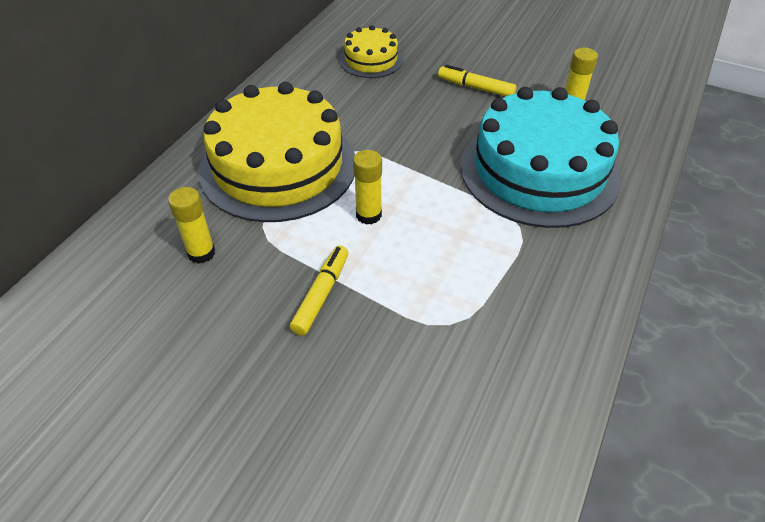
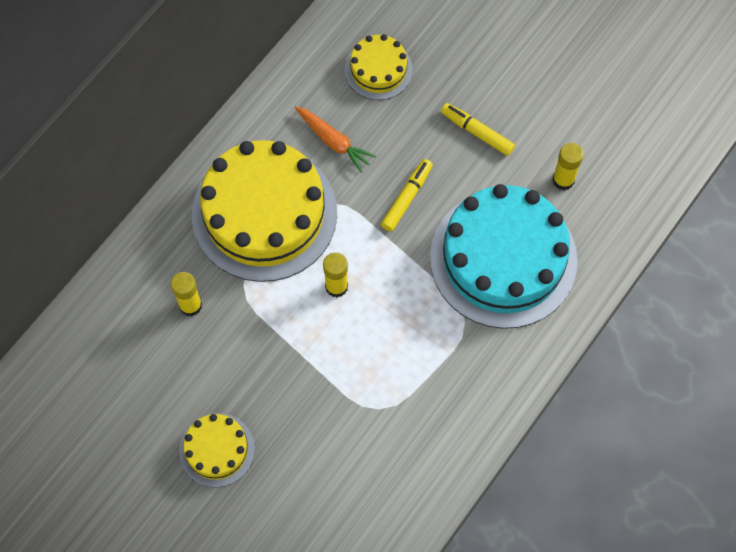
camera: 10 degrees right, 20 degrees up
(246, 403) = (217, 450): none -> yellow cake
(321, 294) = (284, 364): yellow marker -> yellow marker (407, 198)
(340, 108) = (333, 141): none -> orange carrot

